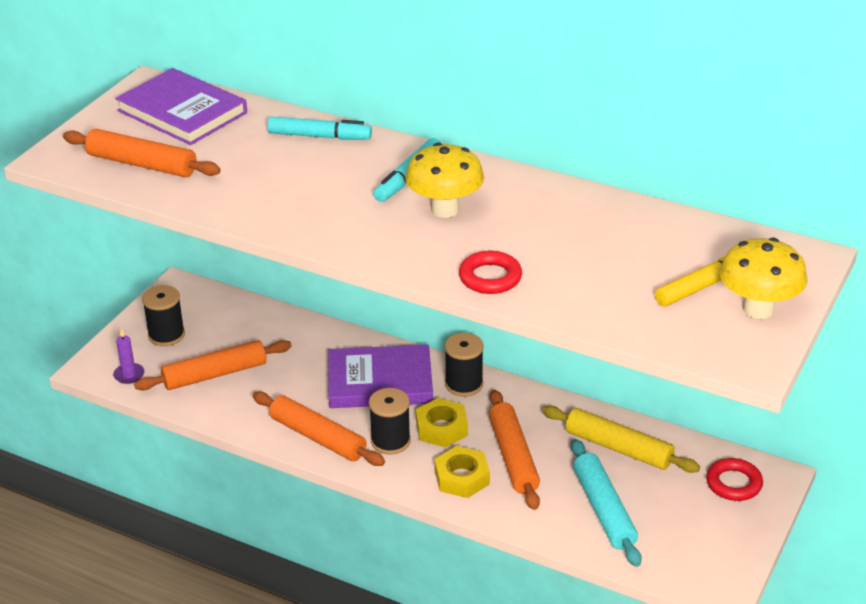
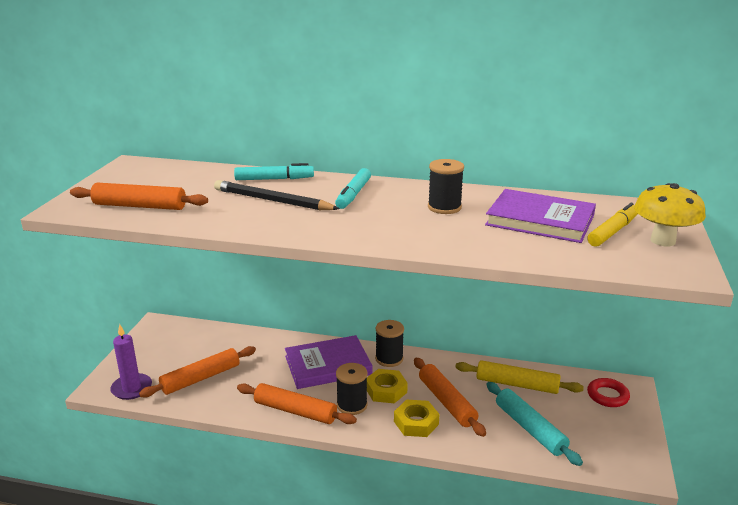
camera: 15 degrees left, 10 degrees down
(129, 375) = (132, 388): purple candle -> purple candle, size x1.64
(166, 335) = (155, 357): black spool -> black spool (444, 207)
(182, 112) = (162, 175): purple book -> purple book (540, 220)
(302, 175) = (272, 200): none -> black pencil
(445, 209) = (392, 209): yellow mushroom -> none
(490, 277) = (453, 244): red ring -> none

